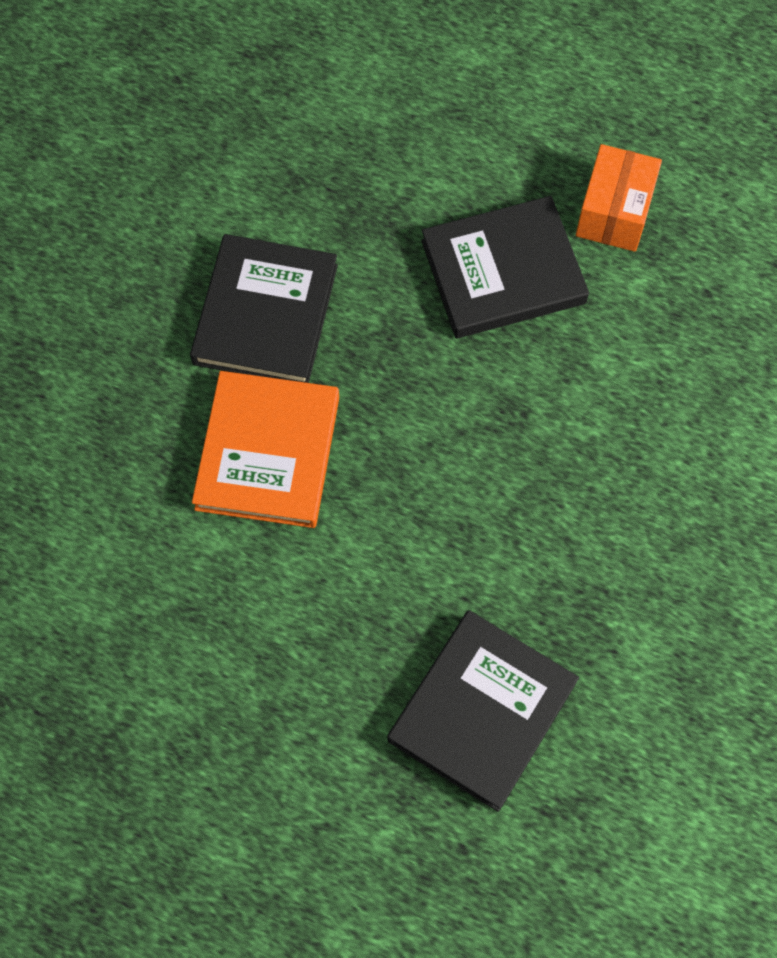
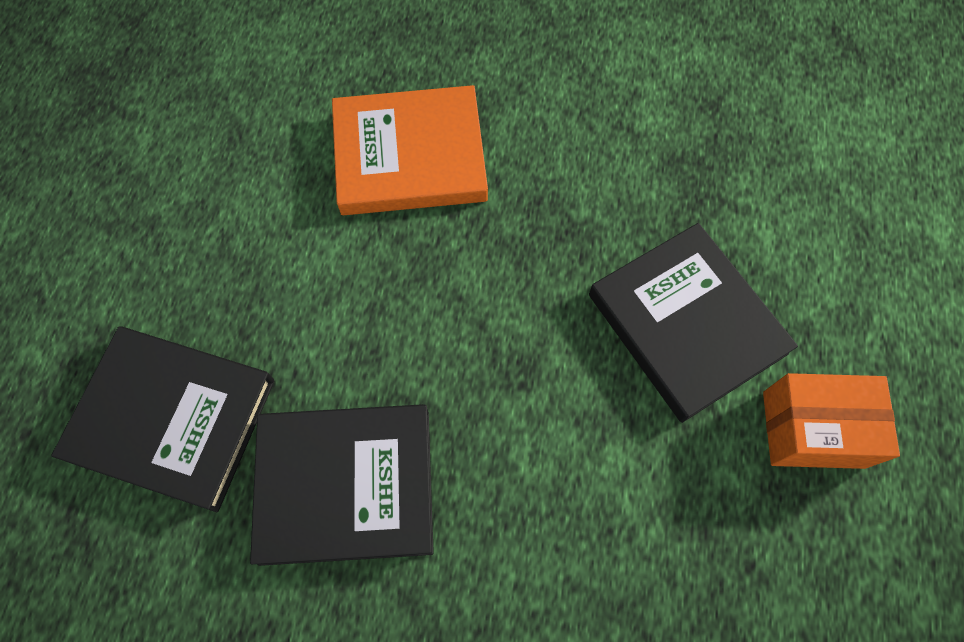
camera: 75 degrees right, 0 degrees up
(266, 314) = (555, 117): black book -> black book (346, 485)

